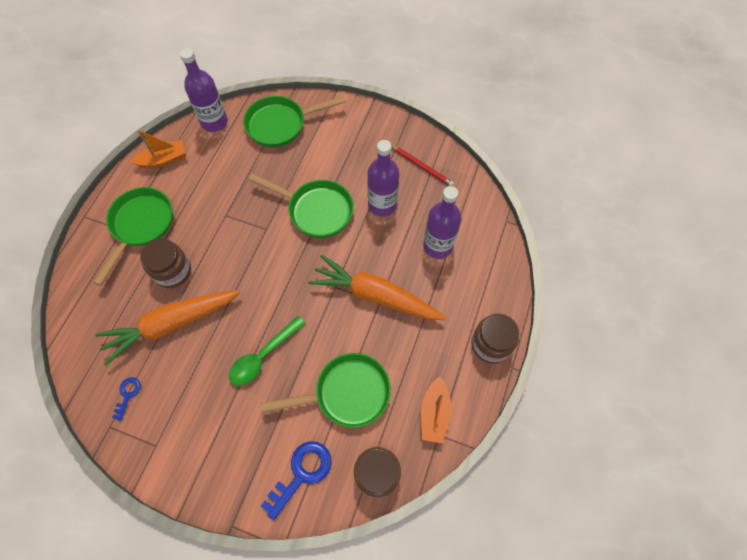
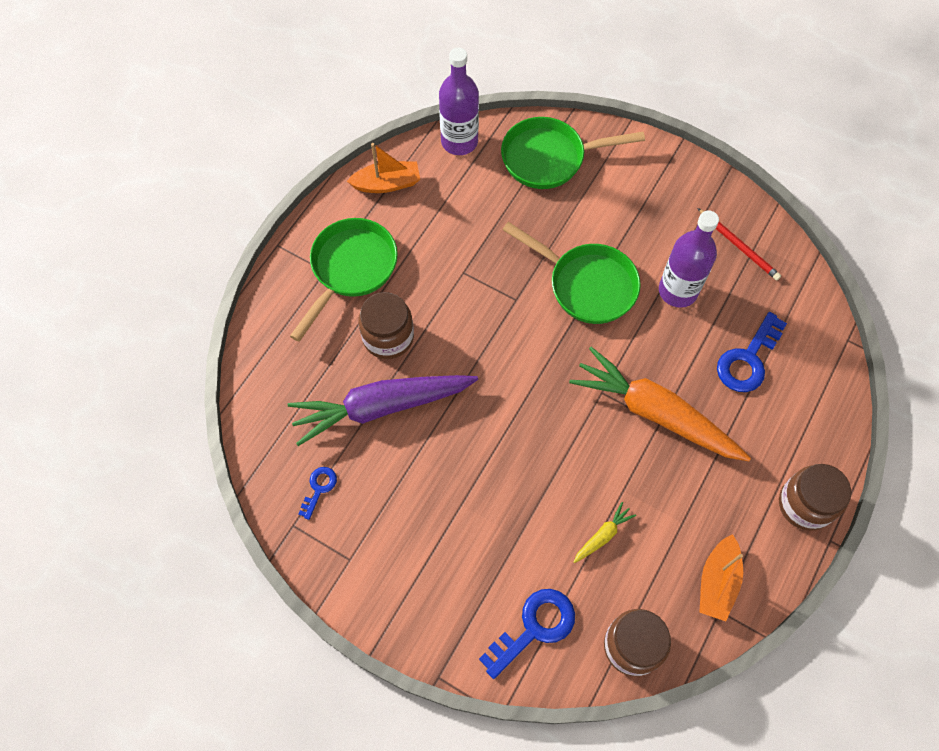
camera: 10 degrees right, 0 degrees up
(171, 325) = (381, 407): orange carrot -> purple carrot
(263, 356) = (498, 468): green spoon -> none
(346, 393) = (603, 535): green pan -> yellow carrot
(437, 246) = (748, 359): purple bottle -> blue key

